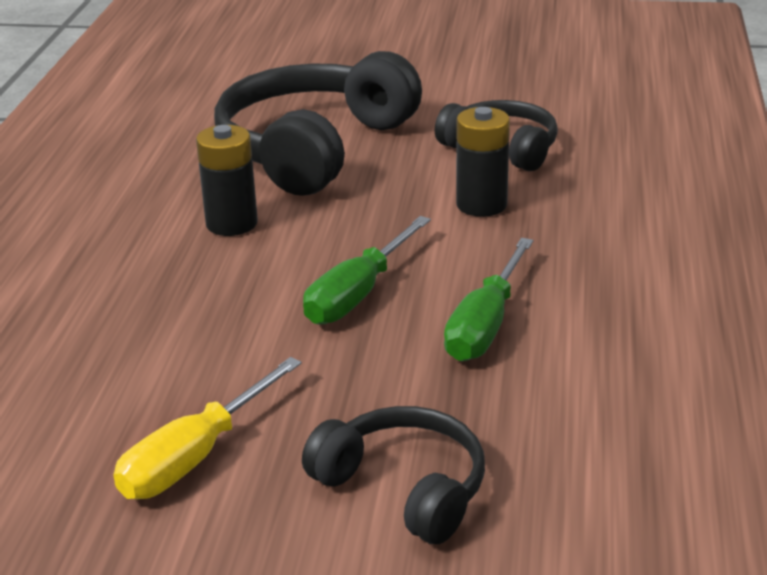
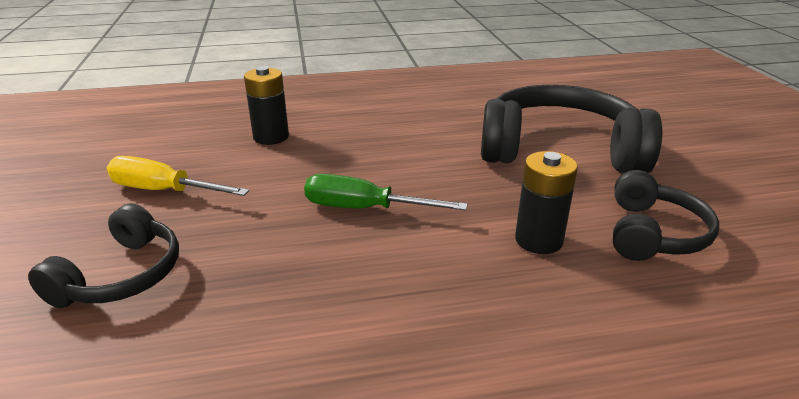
camera: 70 degrees right, 0 degrees up
(231, 223) = (430, 145): black battery -> black battery (271, 137)
(485, 325) = (343, 276): green screwdriver -> none

